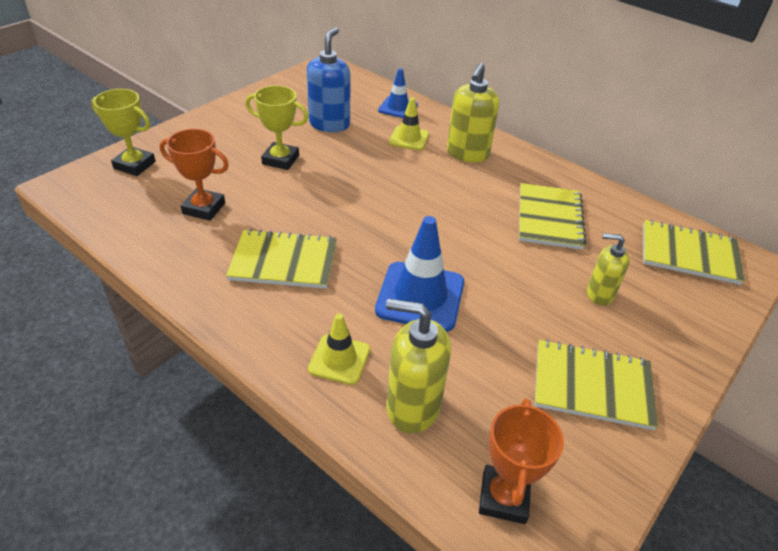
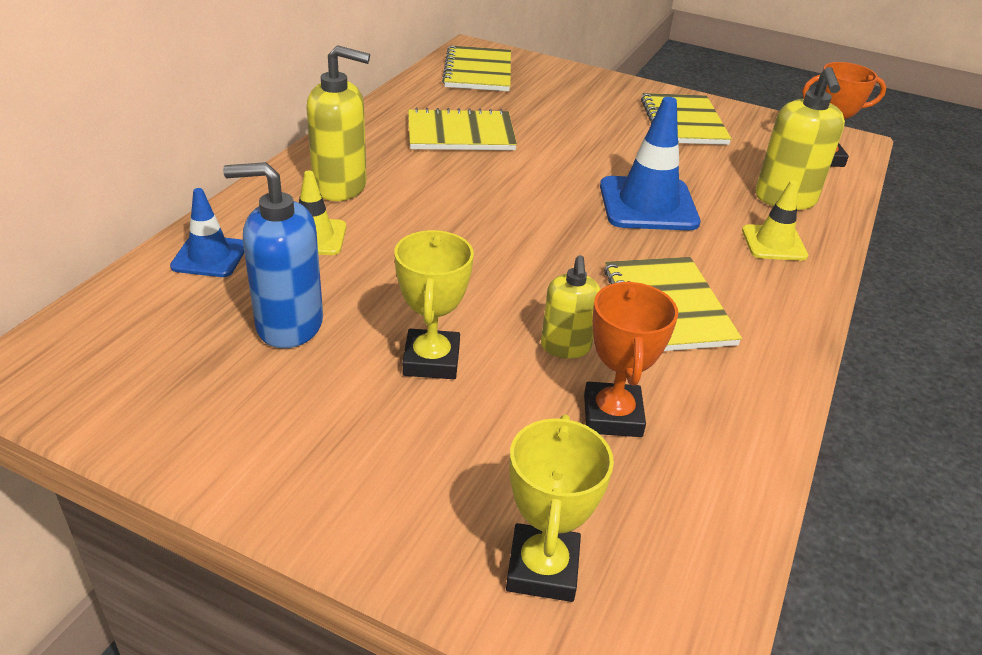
camera: 105 degrees left, 5 degrees down
(599, 294) = (568, 114): yellow soap dispenser -> yellow soap dispenser (565, 347)

